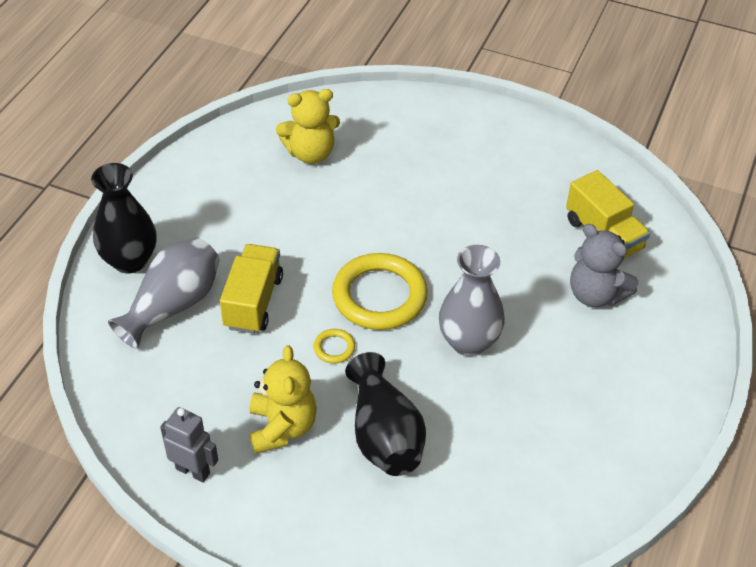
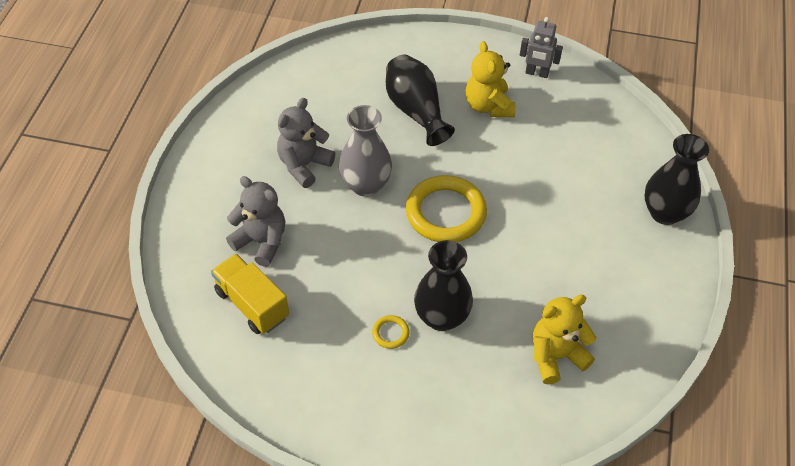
camera: 170 degrees right, 5 degrees up
(173, 305) = (608, 180): grey vase -> none
(253, 302) = (546, 192): yellow truck -> none
(334, 348) = (469, 165): yellow ring -> yellow ring (390, 333)
(410, 198) = (441, 317): none -> black vase
(543, 378) = (304, 165): none -> grey teddy bear

